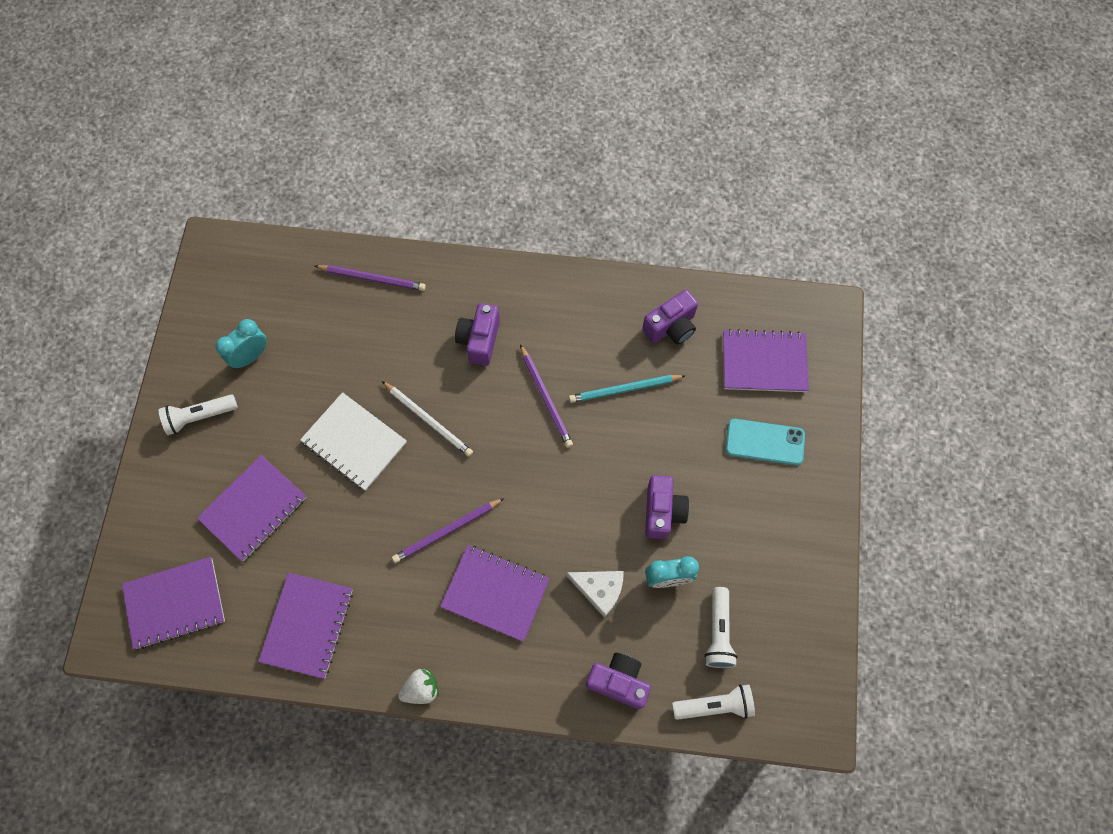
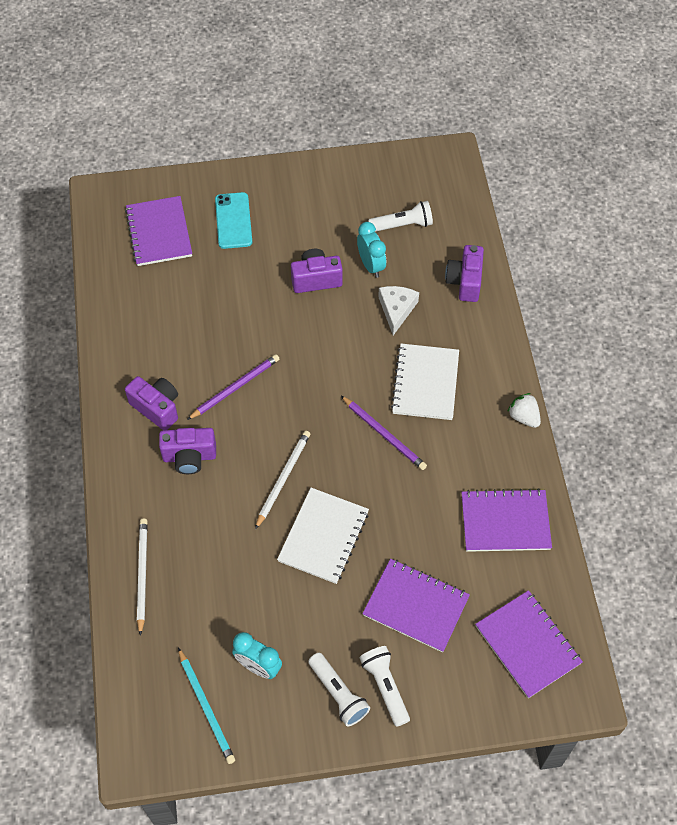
camera: 105 degrees left, 10 degrees down
(372, 278) = (142, 574): purple pencil -> white pencil
(495, 593) = (425, 383): purple notebook -> white notebook
(624, 389) = (211, 329): turquoise pencil -> turquoise pencil (206, 707)
(671, 327) = (140, 306): purple camera -> purple camera (157, 408)
(715, 705) = (459, 218): white flashlight -> white flashlight (385, 687)

